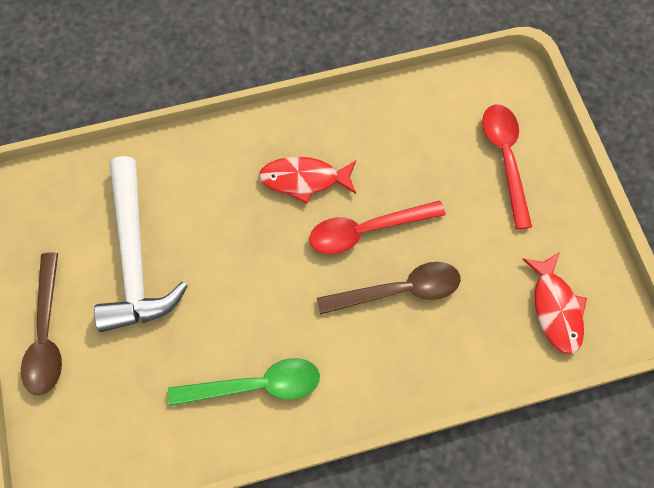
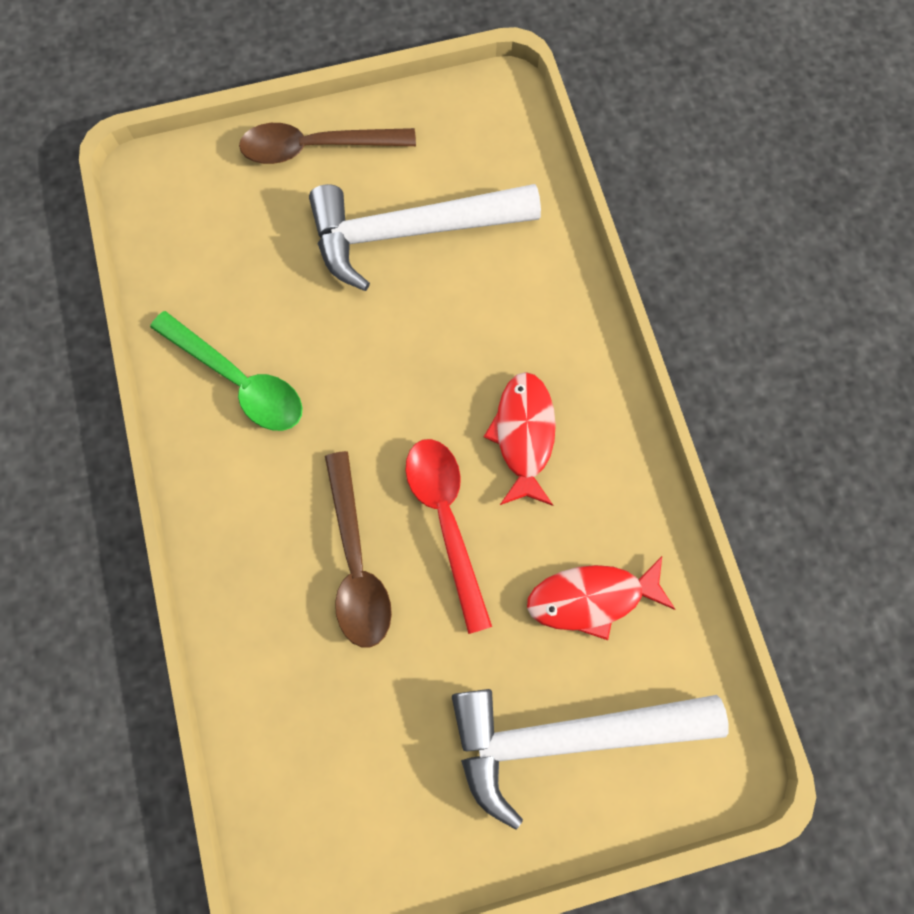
camera: 90 degrees right, 5 degrees up
(256, 385) = (238, 381): green spoon -> green spoon turned 45 degrees counterclockwise
(505, 159) = (566, 737): red spoon -> white hammer
(555, 309) = (321, 791): red fish -> red fish (591, 598)

